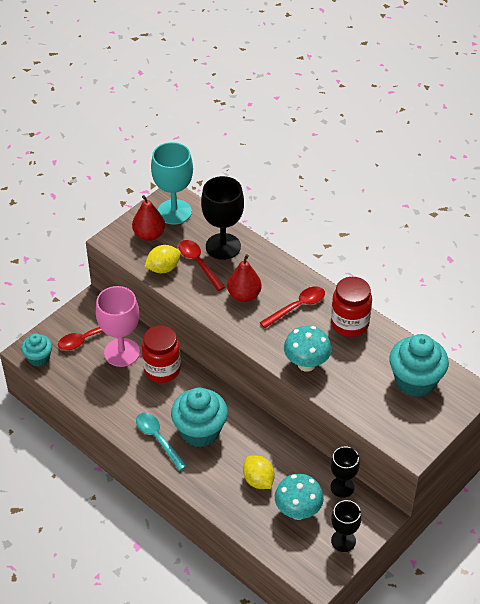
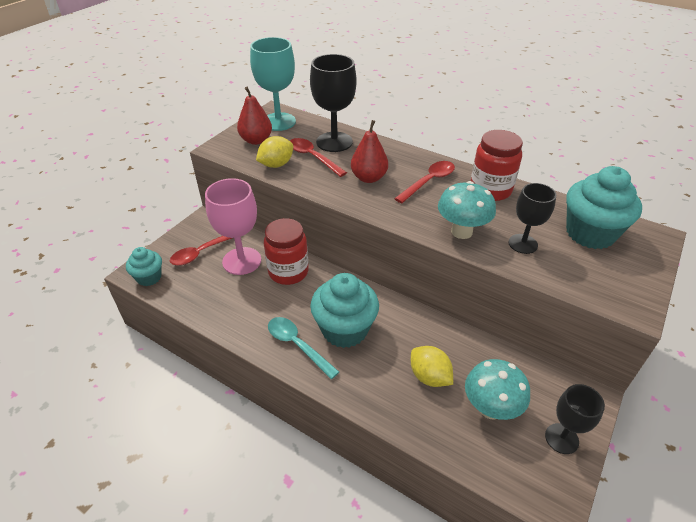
camera: 10 degrees left, 5 degrees down
(342, 487) = (529, 370): black goblet -> black goblet (523, 244)

